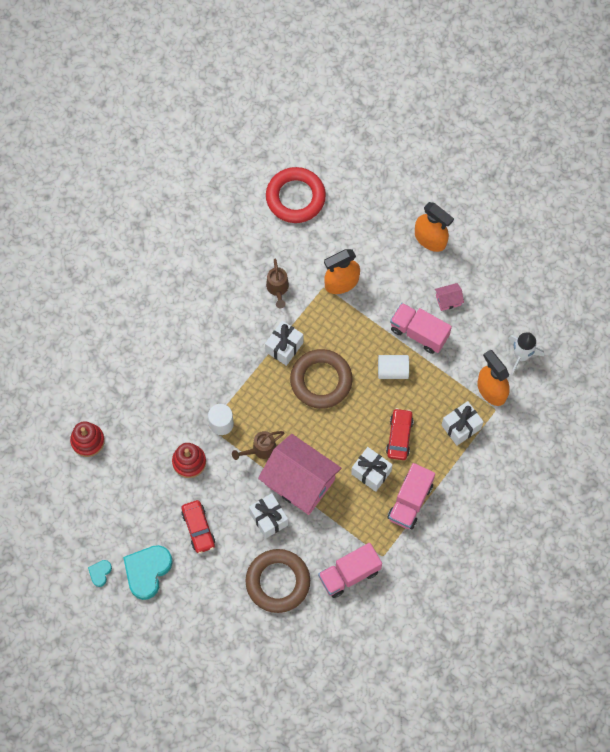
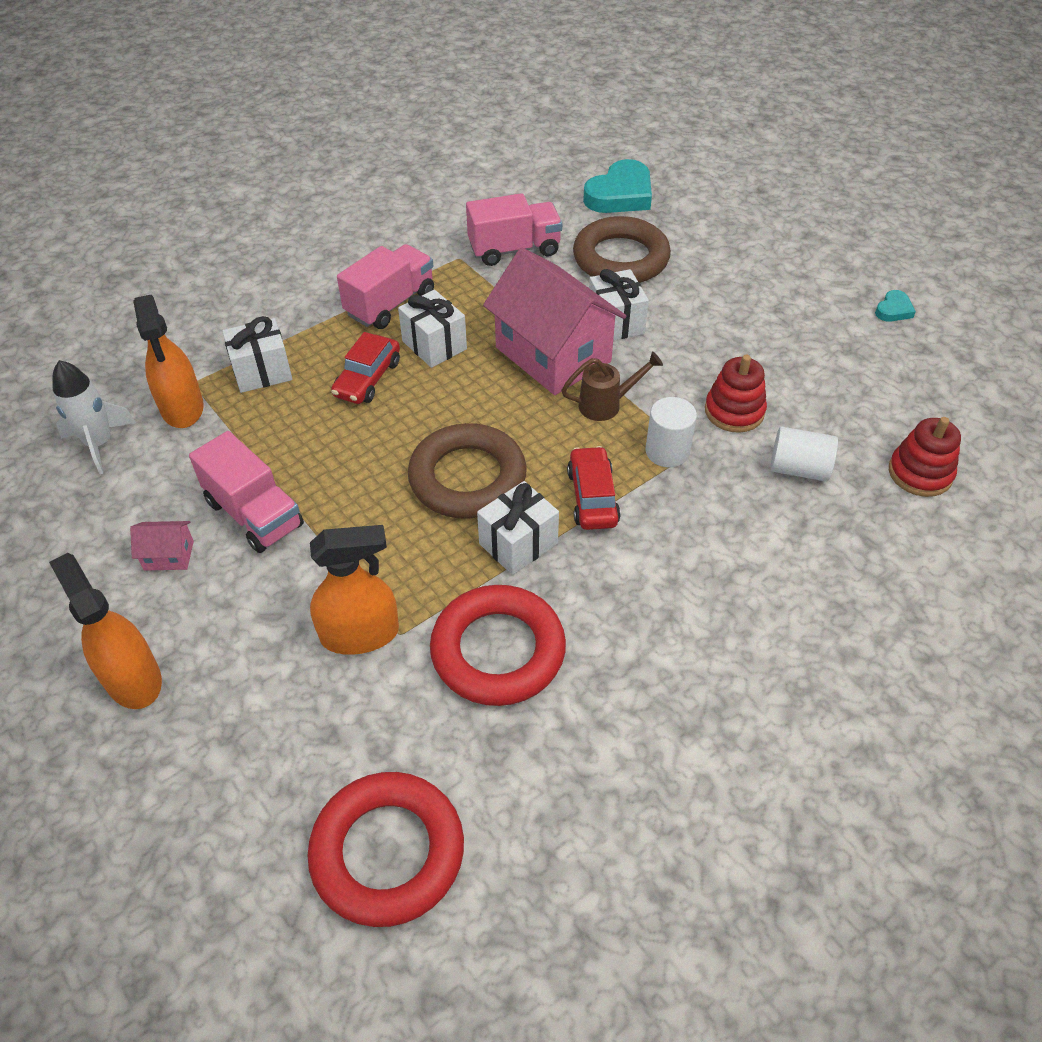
camera: 165 degrees left, 20 degrees down
(147, 571) = (818, 299): turquoise heart -> turquoise heart (620, 194)
(198, 528) = (731, 331): red car -> red car (592, 497)
(278, 289) = (498, 651): brown watering can -> red ring
(392, 370) = (332, 467): white cylinder -> white cylinder (798, 469)

